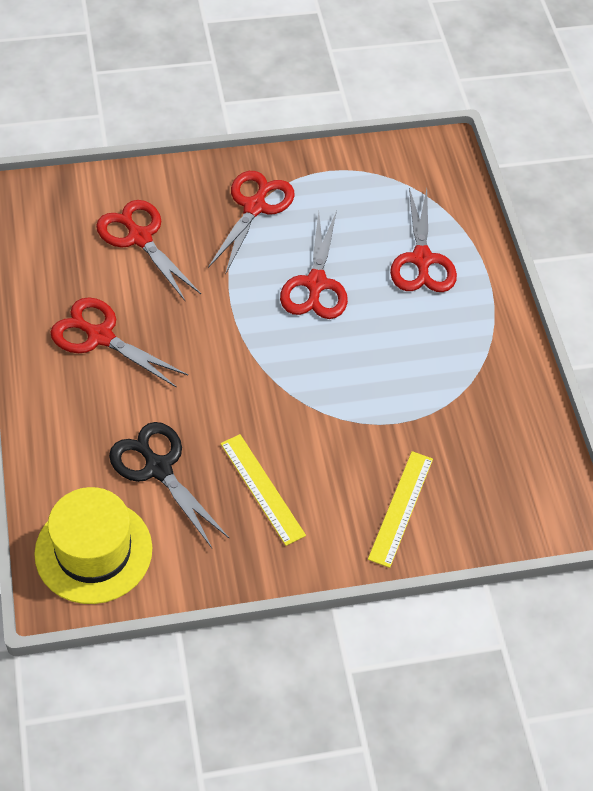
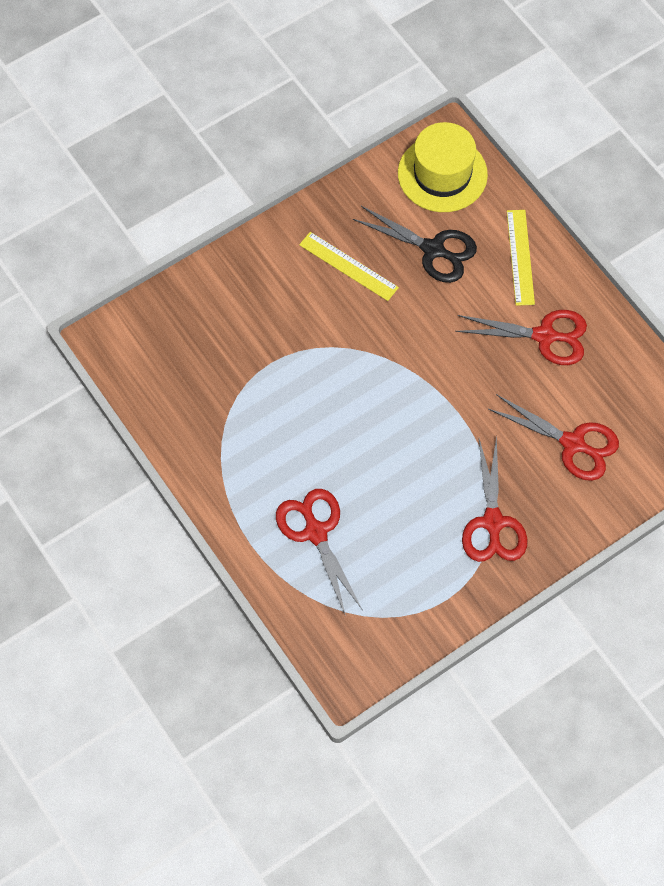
camera: 160 degrees right, 10 degrees up
(316, 284) = (397, 464): red scissors -> none
(401, 508) = (238, 294): yellow ruler -> yellow ruler (520, 257)

